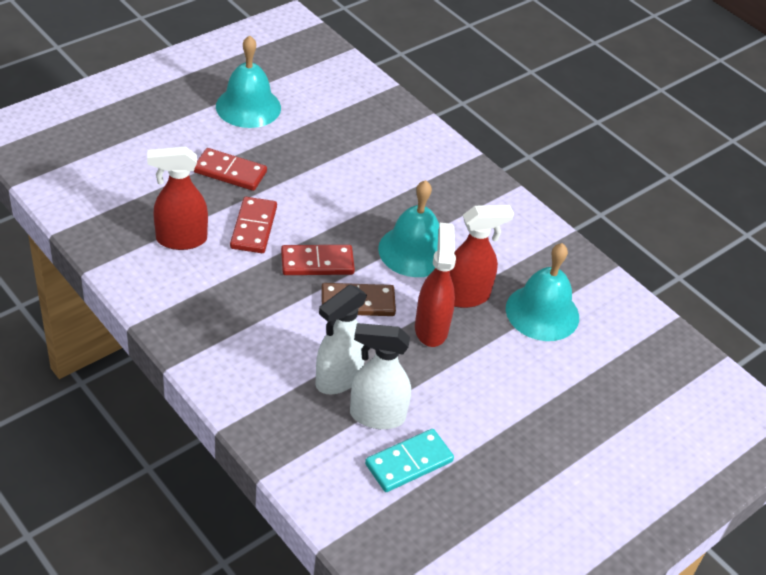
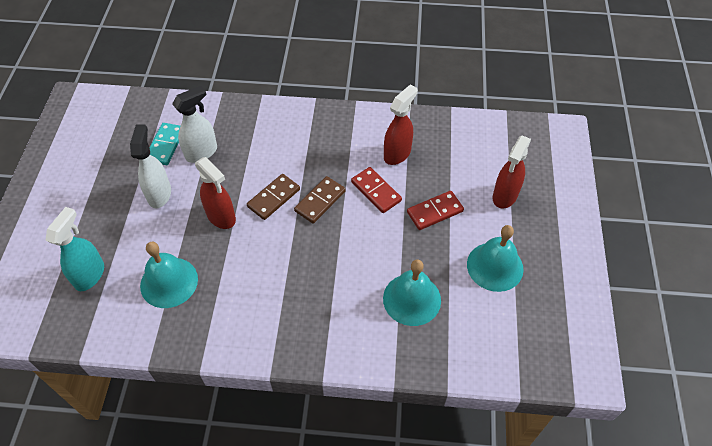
camera: 140 degrees right, 10 degrees up
(317, 263) = (320, 201): red domino -> brown domino
(338, 379) = (238, 154): white spray bottle -> white spray bottle (159, 194)
(414, 251) = (280, 256): turquoise bell -> turquoise bell (412, 299)
(466, 296) = (222, 253): red spray bottle -> red spray bottle (505, 196)
(617, 381) = (90, 275): none -> turquoise spray bottle

